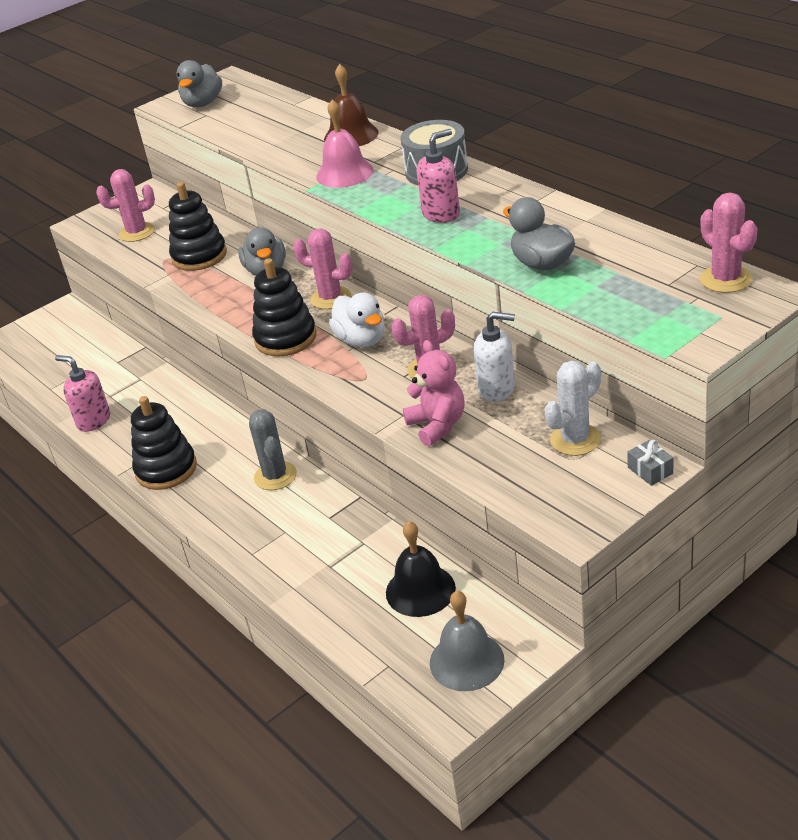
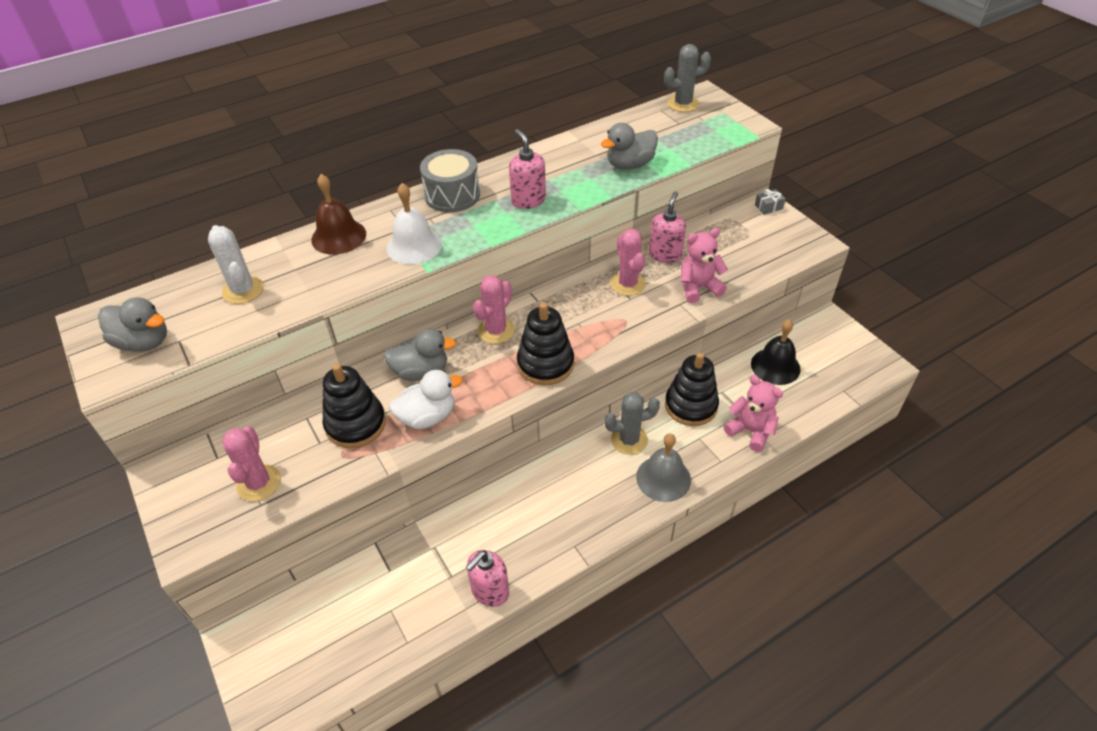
camera: 85 degrees left, 10 degrees up
(166, 469) = (593, 522): black stacking toy -> black stacking toy (691, 406)
(300, 575) = (750, 431): none -> pink teddy bear
(344, 173) = (414, 246): pink bell -> white bell
(361, 340) = (570, 317): white duck -> white duck (427, 417)
(466, 661) = (841, 352): grey bell -> grey bell (663, 478)
(497, 389) = (665, 255): white soap dispenser -> pink soap dispenser
(575, 440) = (731, 230): white cactus -> white cactus (243, 290)
(725, 279) = (683, 104): pink cactus -> grey cactus

